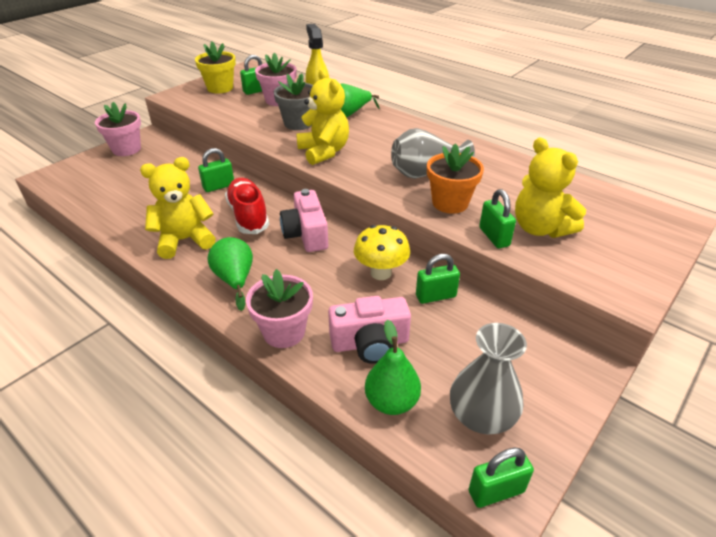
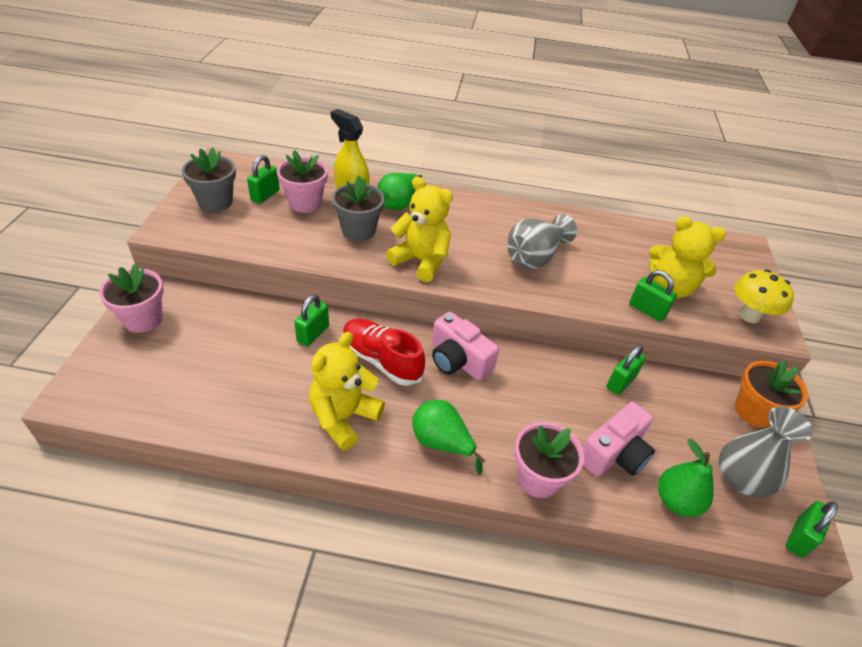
camera: 35 degrees left, 5 degrees up
(220, 88) = (215, 202): yellow flower pot -> grey flower pot
(381, 273) = (559, 377): yellow mushroom -> yellow mushroom (749, 315)
(450, 203) = (584, 286): orange flower pot -> orange flower pot (754, 411)

